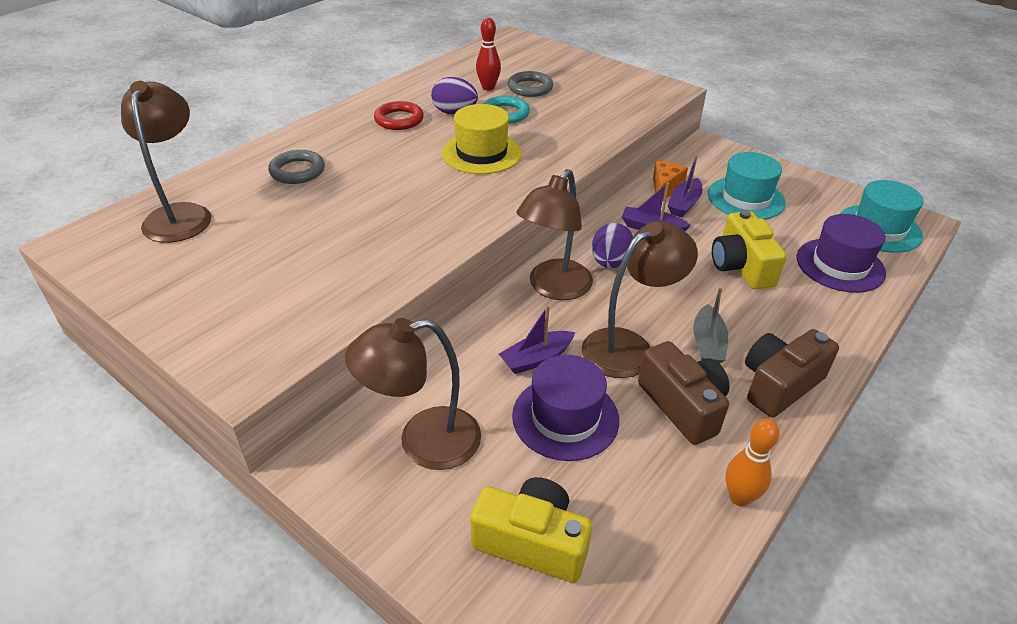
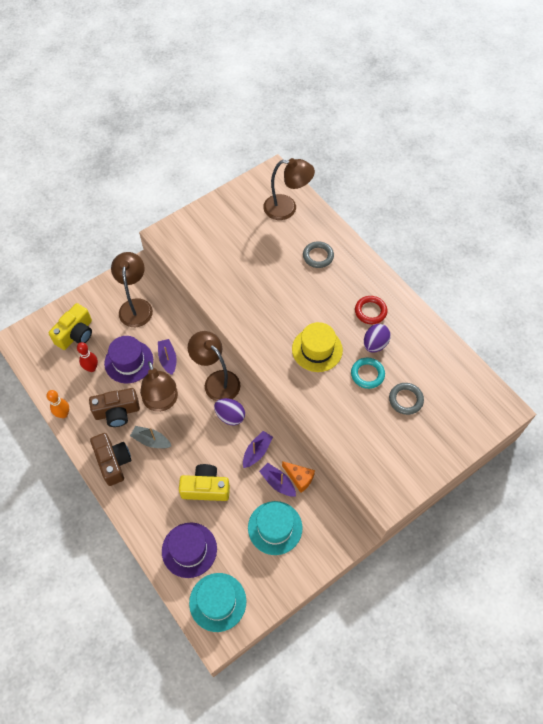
camera: 105 degrees right, 20 degrees up
(488, 87) = (410, 372): red bowling pin -> red bowling pin (91, 368)

